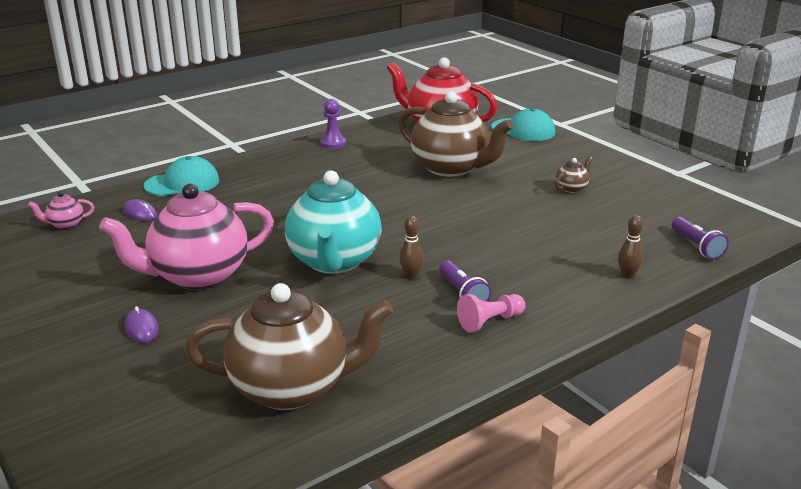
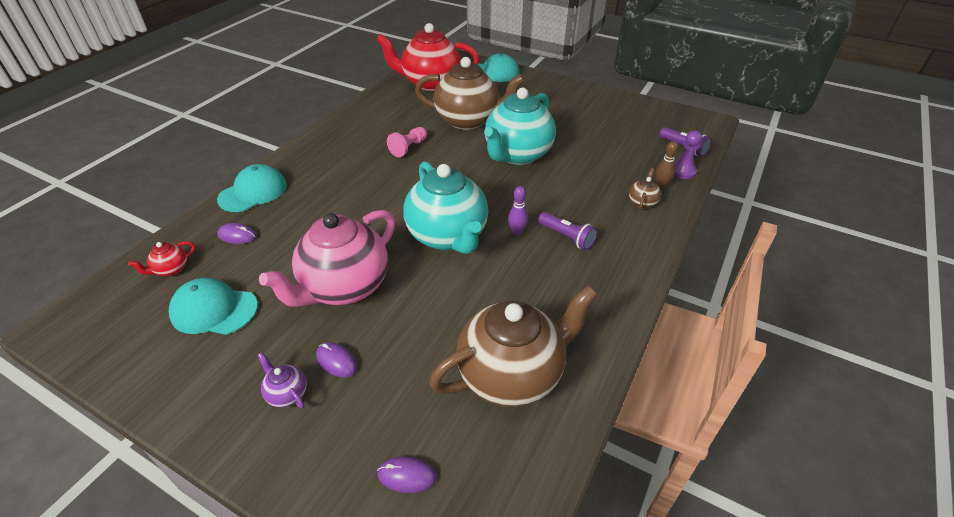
camera: 25 degrees left, 15 degrees up
(65, 224) = (171, 269): pink teapot -> red teapot
(74, 262) = (214, 310): none -> turquoise cap
(80, 339) = (287, 393): none -> purple teapot
(126, 429) = (407, 475): none -> purple mouse
(333, 143) = (356, 118): purple pawn -> purple pawn (683, 171)
(411, 275) = (517, 232): brown bowling pin -> purple bowling pin
(477, 209) = (517, 155): none -> turquoise teapot
(490, 322) = (605, 256): pink pawn -> pink pawn (408, 148)
(572, 188) = (567, 118): brown teapot -> brown teapot (642, 202)

